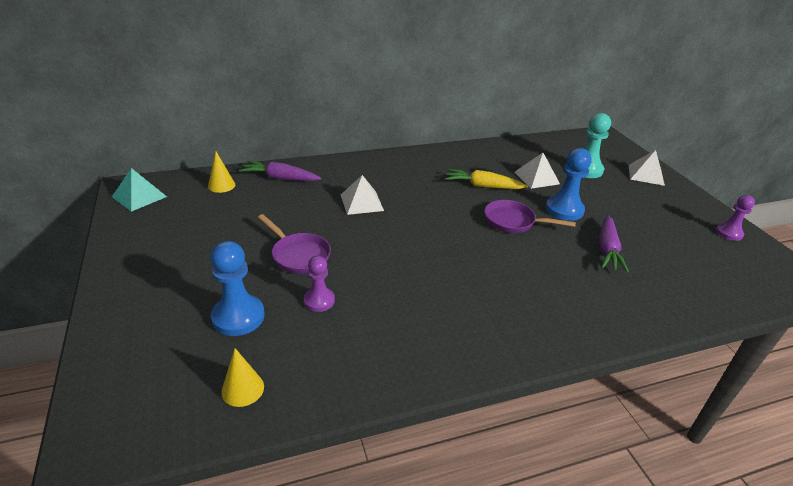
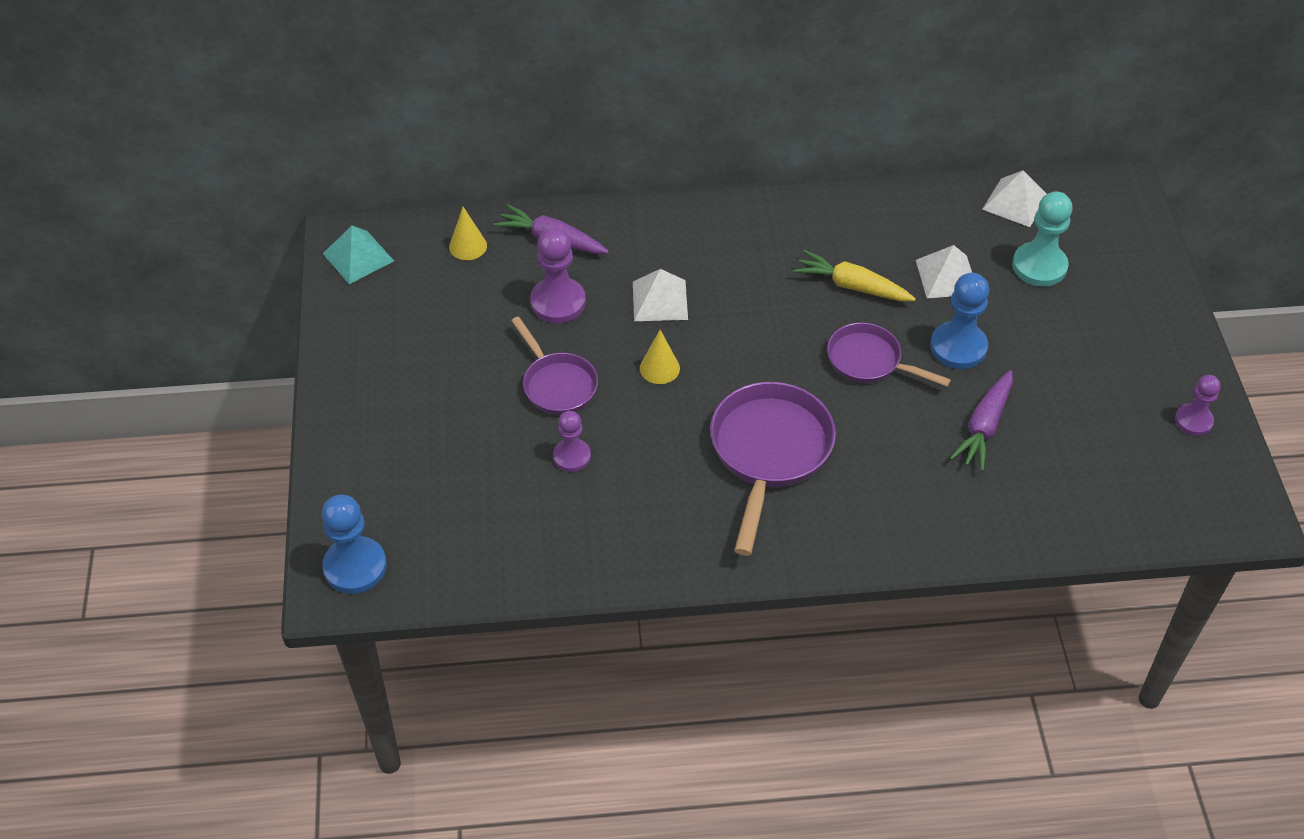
camera: 15 degrees right, 15 degrees up
(238, 317) = (476, 466): blue pawn -> blue pawn (355, 567)
(243, 389) = (474, 554): yellow cone -> yellow cone (659, 368)
(290, 209) = (558, 302): none -> purple pawn
(470, 281) = (769, 453): none -> purple pan
(646, 174) = (1137, 287): white pyramid -> white pyramid (1015, 202)

